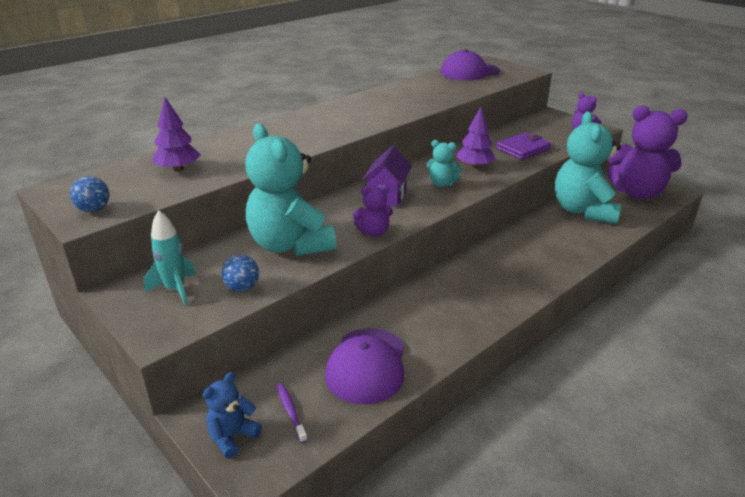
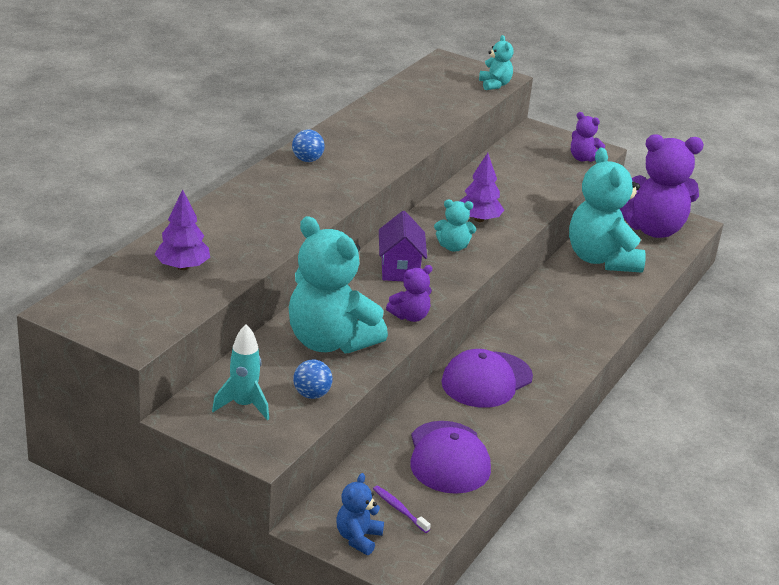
camera: 20 degrees left, 0 degrees up
(94, 210) = (135, 328): blue ball -> blue ball (307, 160)
(469, 72) = (433, 83): purple cap -> purple cap (486, 380)
(518, 75) = (494, 85): none -> turquoise teddy bear
(523, 149) = (523, 189): purple wallet -> none

